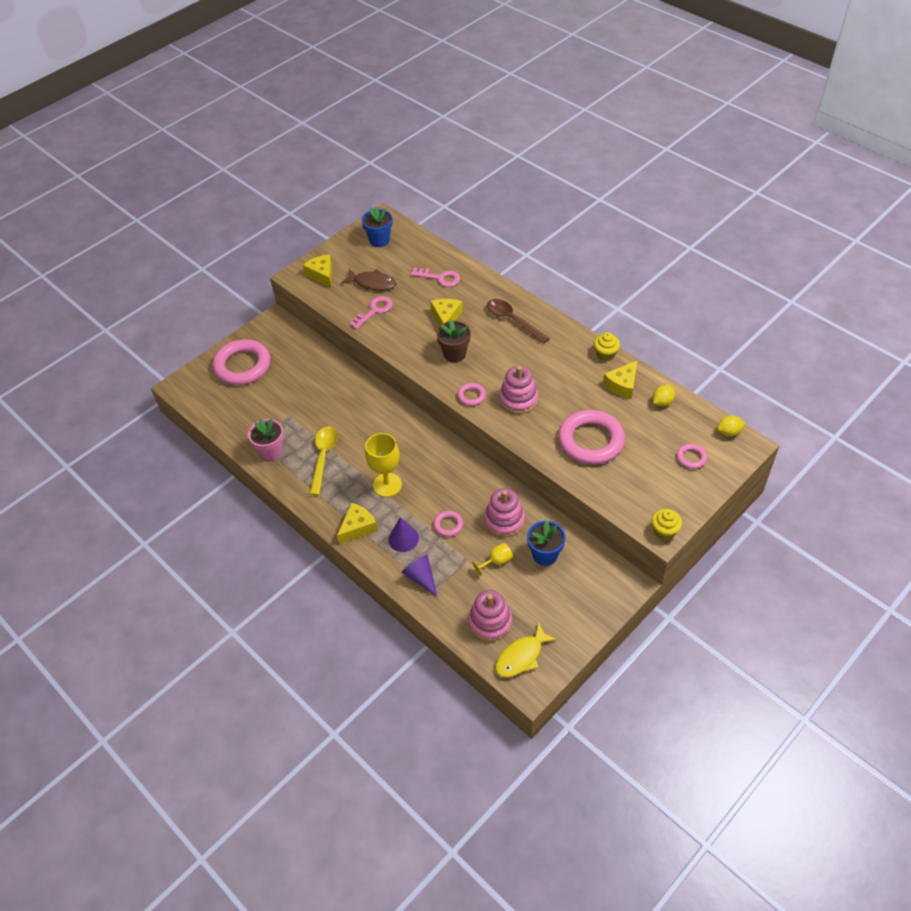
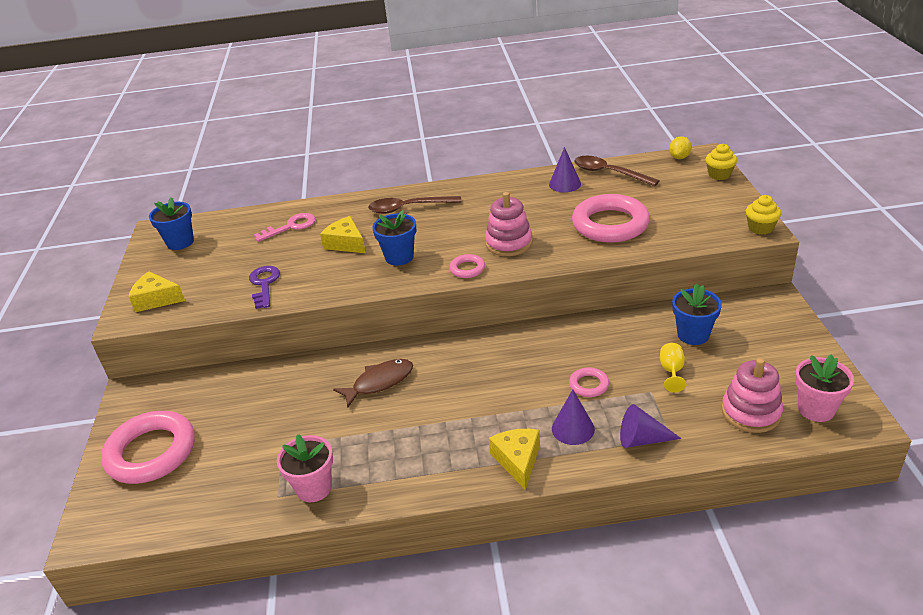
camera: 50 degrees left, 15 degrees down
(323, 457) = (382, 443): yellow spoon -> none
(373, 283) = (227, 270): brown fish -> brown fish (379, 382)
(374, 311) = (264, 284): pink key -> purple key
(387, 485) = (483, 407): yellow goblet -> none
(454, 354) = (399, 257): brown flower pot -> blue flower pot
(504, 520) = (622, 342): pink stacking toy -> none
(521, 656) = (816, 409): yellow fish -> pink flower pot
(605, 354) = (518, 178): yellow cupcake -> yellow cupcake (719, 174)
(622, 385) = (565, 184): yellow cheese -> purple cone
(662, 402) = (609, 173): yellow lemon -> brown spoon
(691, 458) = (688, 184): pink ring -> none

